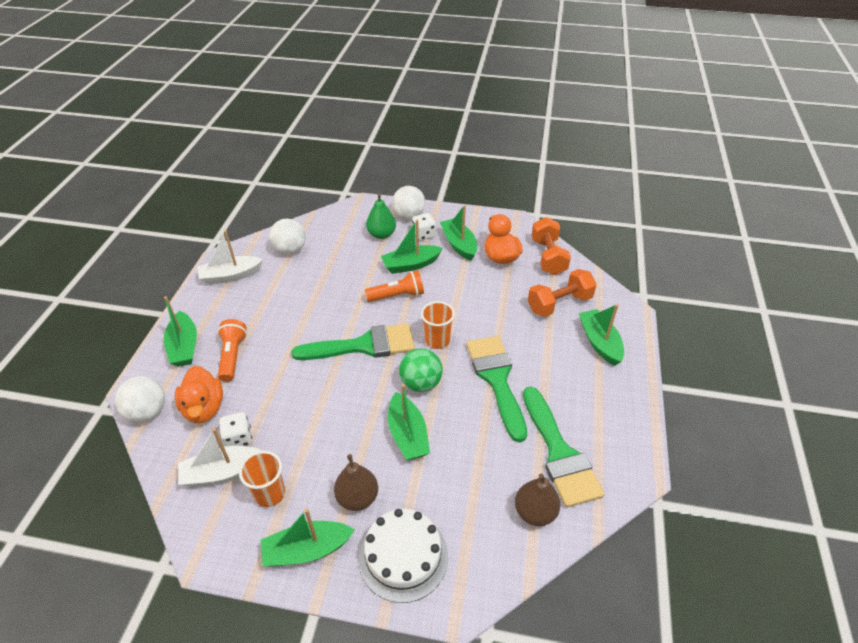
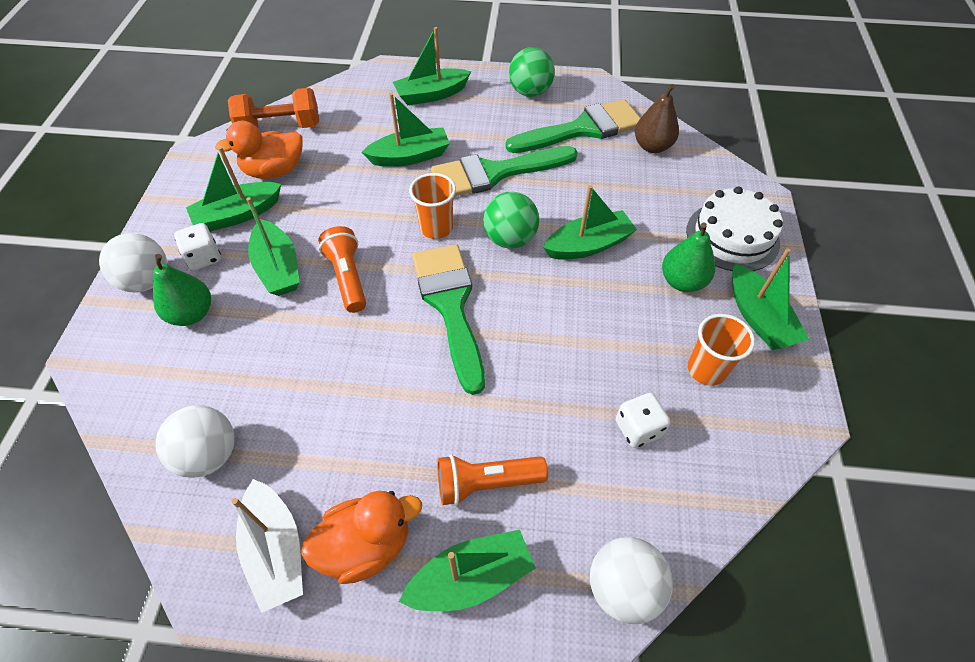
camera: 95 degrees left, 10 degrees up
(204, 408) = (597, 495): orange duck -> orange duck (366, 545)
(222, 472) = (695, 434): white boat -> none
(357, 498) = (682, 281): brown pear -> green pear
(516, 327) = (410, 156): none -> green boat
(559, 304) = (370, 121): orange dumbbell -> none
(613, 416) = (530, 92): none -> green ball

